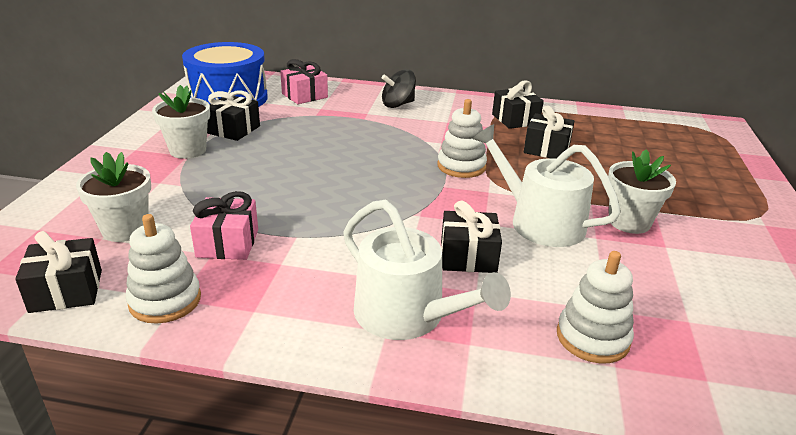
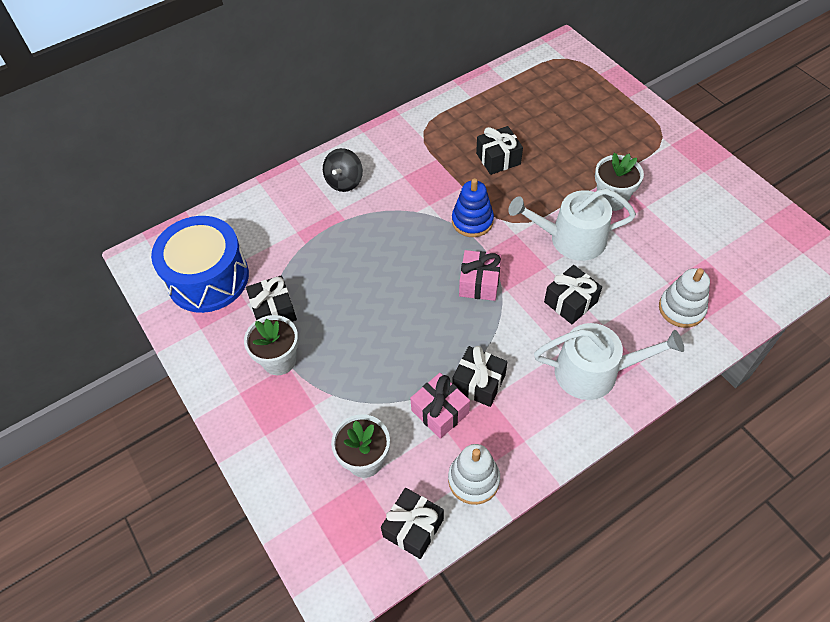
camera: 40 degrees left, 25 degrees up
(304, 95) = (261, 226): pink gift -> pink gift (479, 283)
(461, 166) = (472, 221): white stacking toy -> blue stacking toy
(515, 119) = (442, 137): black gift -> black gift (478, 383)

